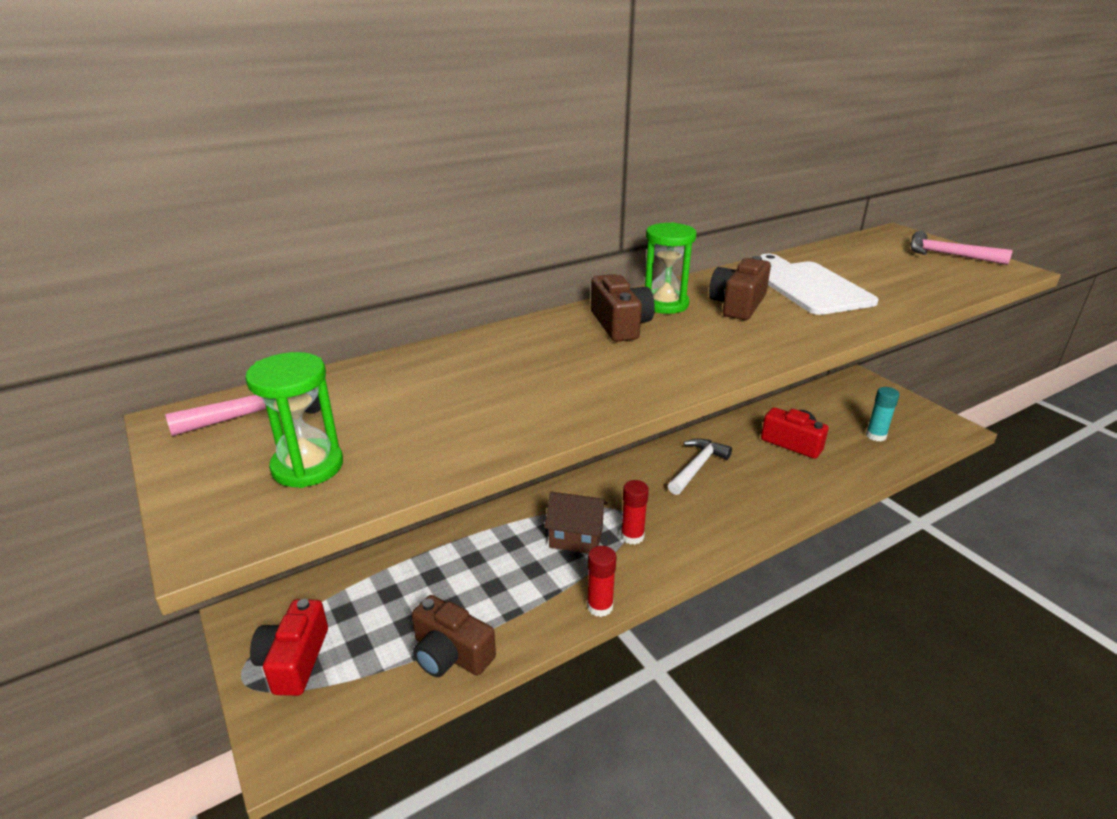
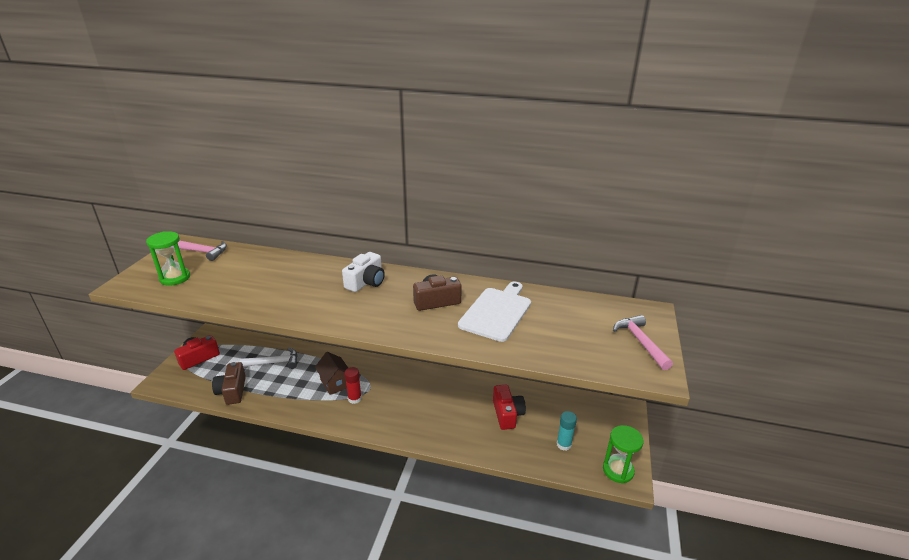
camera: 45 degrees right, 0 degrees up
(600, 606) = (296, 414): red glue stick -> none
(620, 324) = (366, 282): brown camera -> white camera
(664, 304) = (407, 283): green hourglass -> green hourglass (618, 470)
(697, 467) = (436, 391): white hammer -> white hammer (274, 362)

